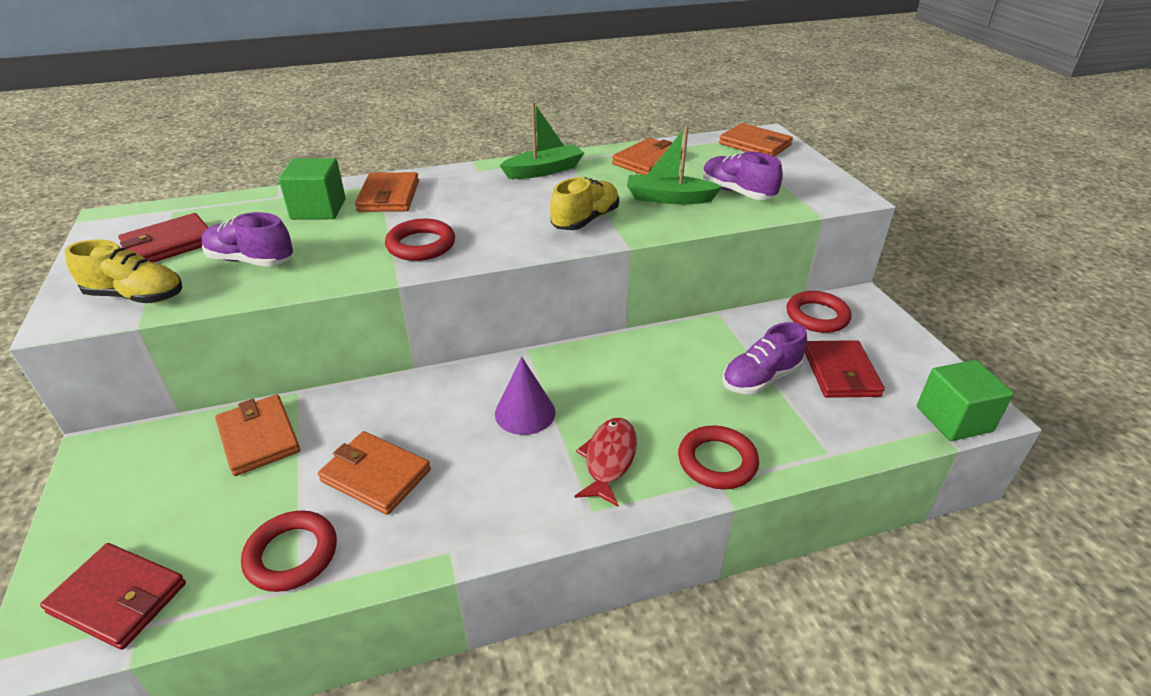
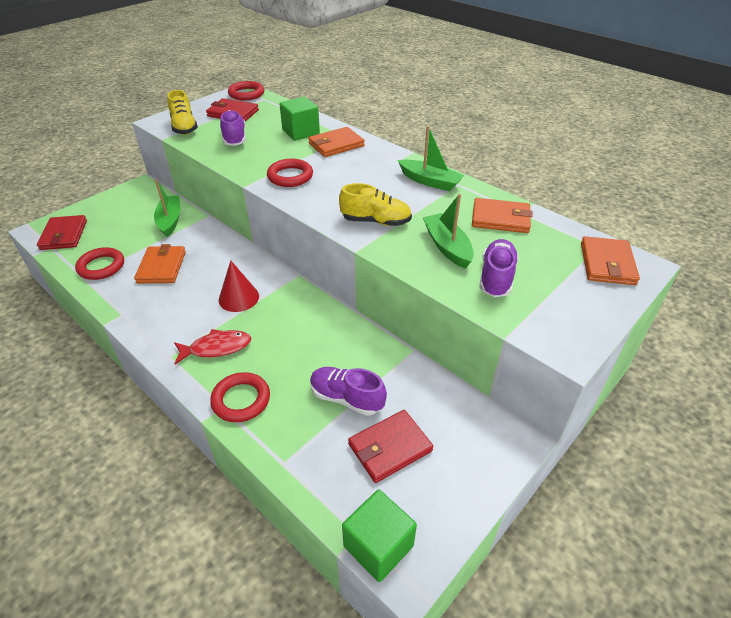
camera: 60 degrees right, 5 degrees up
(259, 437) = (170, 220): orange wallet -> green boat
(525, 413) = (238, 298): purple cone -> red cone
(817, 316) = (461, 413): red ring -> red ring (246, 94)

